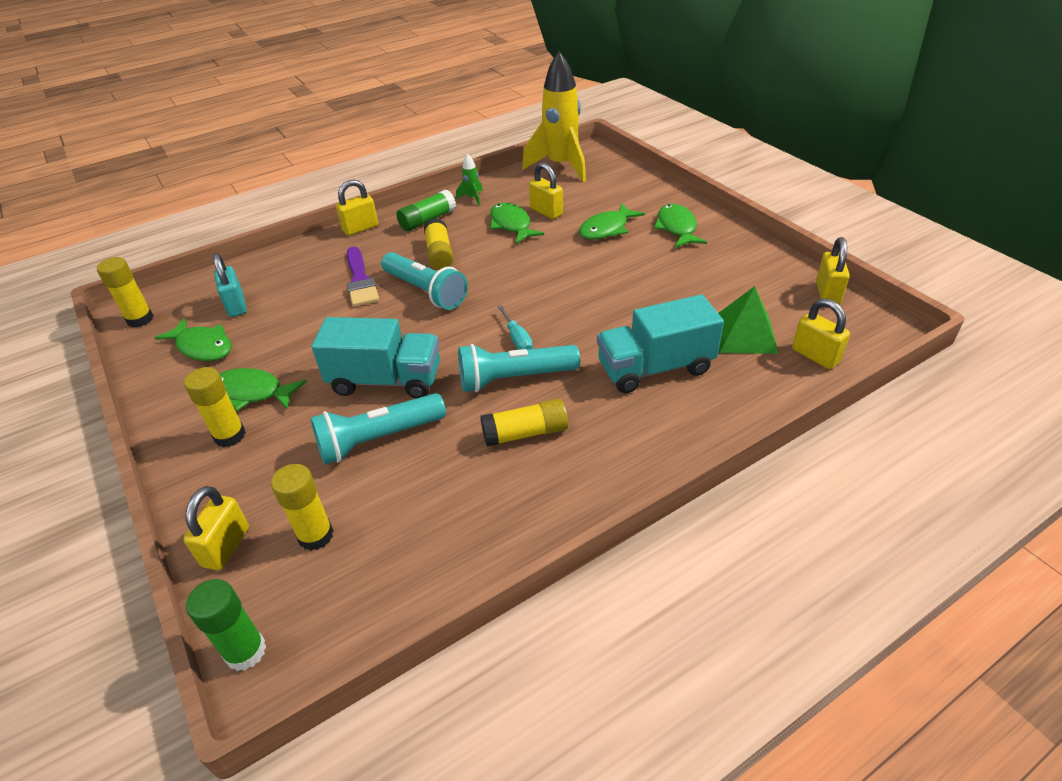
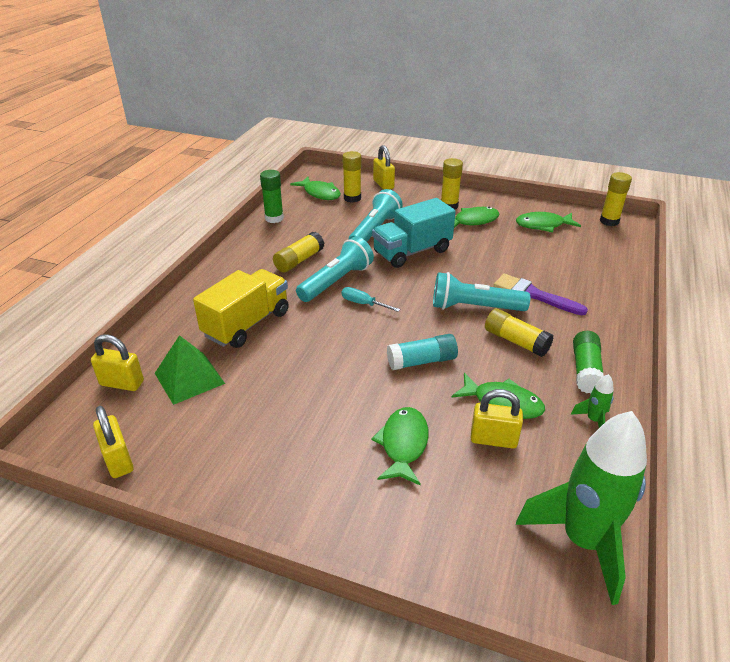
camera: 140 degrees right, 5 degrees down
(236, 305) = (576, 248): turquoise padlock -> none
(246, 651) = (332, 173): green glue stick -> green glue stick (274, 218)
(360, 228) = (622, 335): yellow padlock -> none
(530, 269) = (422, 361): none -> turquoise glue stick
(561, 166) = (582, 541): yellow rocket -> green rocket
(655, 368) = (247, 324): turquoise truck -> yellow truck
(677, 228) = (327, 486): green fish -> green fish (320, 193)

